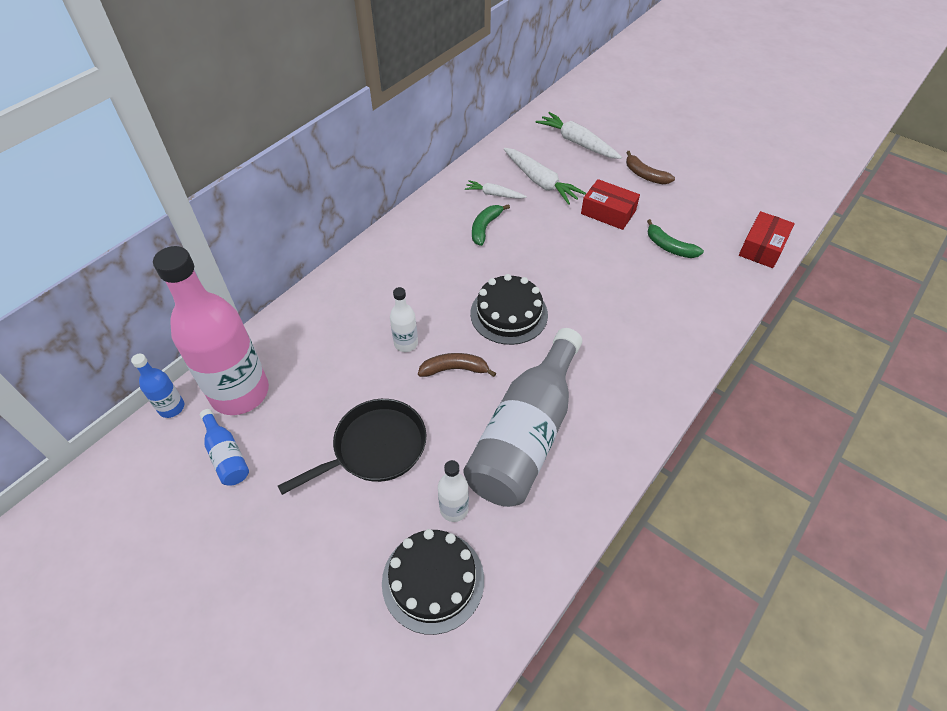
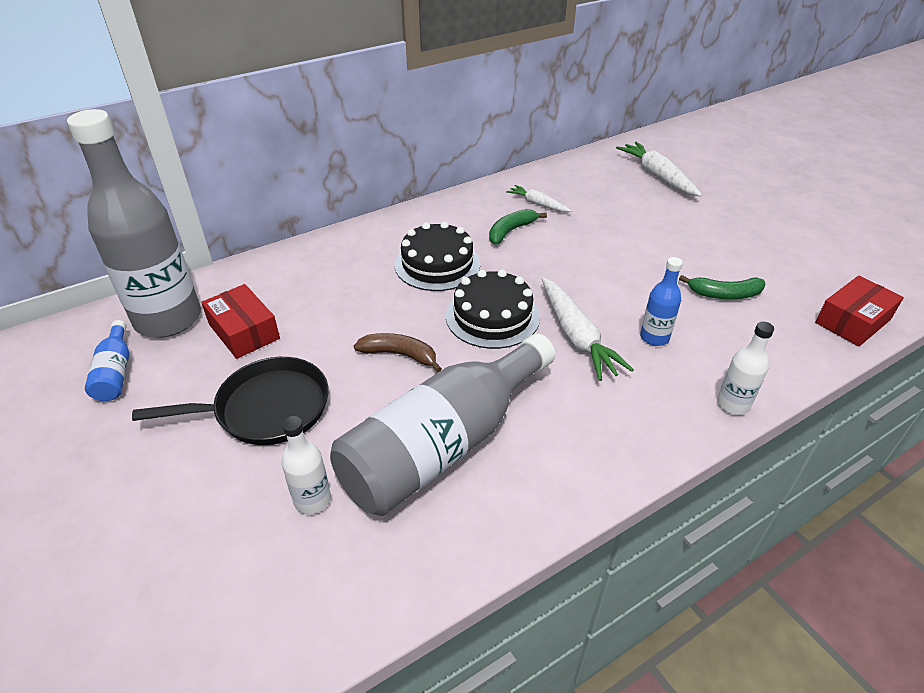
camera: 20 degrees right, 10 degrees down
(171, 408) = (97, 315): blue bottle -> blue bottle (654, 337)
(240, 393) = (168, 319): pink bottle -> grey bottle
(406, 343) = (362, 317): white bottle -> white bottle (733, 404)
(433, 580) = (240, 572): black cake -> black cake (437, 264)
(540, 182) = (596, 203): white carrot -> white carrot (576, 336)
(608, 212) = (662, 245): red box -> red box (244, 331)
(645, 175) = (725, 219): brown banana -> none
(669, 247) = (724, 294): green banana -> green banana turned 60 degrees counterclockwise

